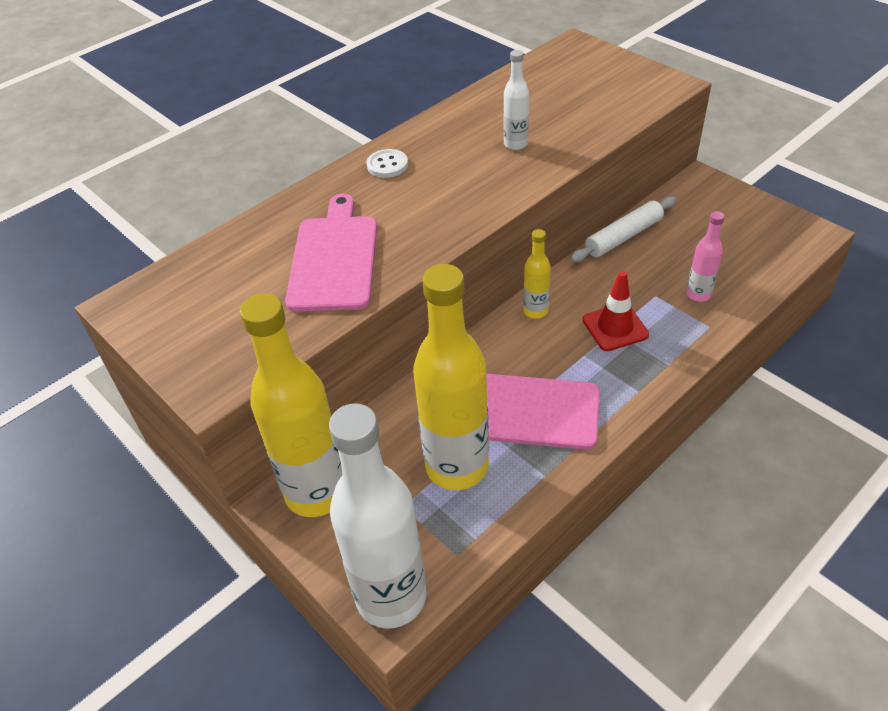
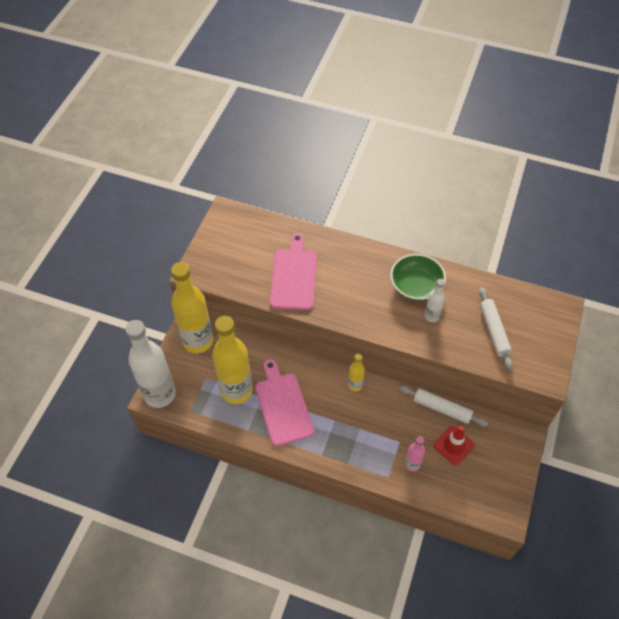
camera: 60 degrees right, 10 degrees up
(334, 258) = (294, 276): pink cutting board -> pink cutting board turned 60 degrees counterclockwise
(387, 165) = (378, 264): white button -> none
(453, 142) = (416, 285): none -> green bowl
(575, 102) = (494, 331): none -> white rolling pin
(615, 327) = (362, 428): red traffic cone -> red traffic cone (453, 445)

